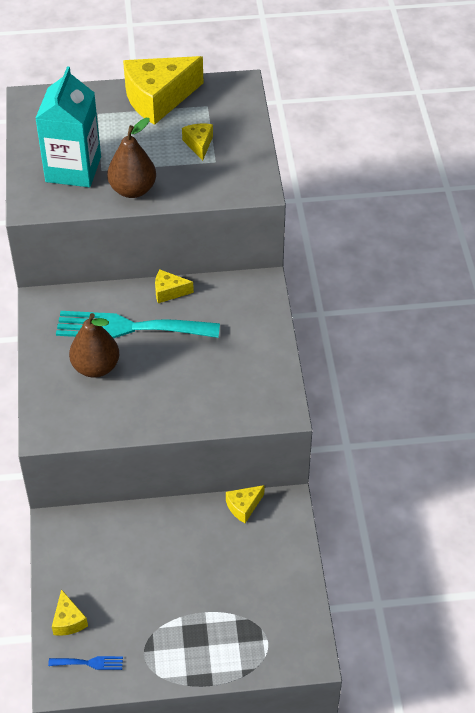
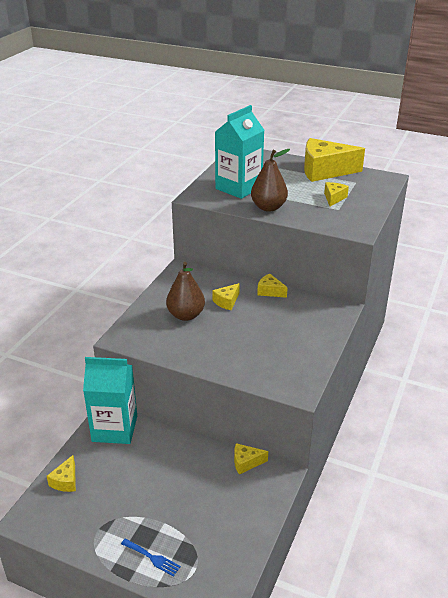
camera: 30 degrees right, 15 degrees down
(75, 535) = (115, 428): none -> turquoise carton
(89, 663) = (56, 517): blue fork -> blue fork (152, 558)
(129, 327) = (227, 301): turquoise fork -> yellow cheese

